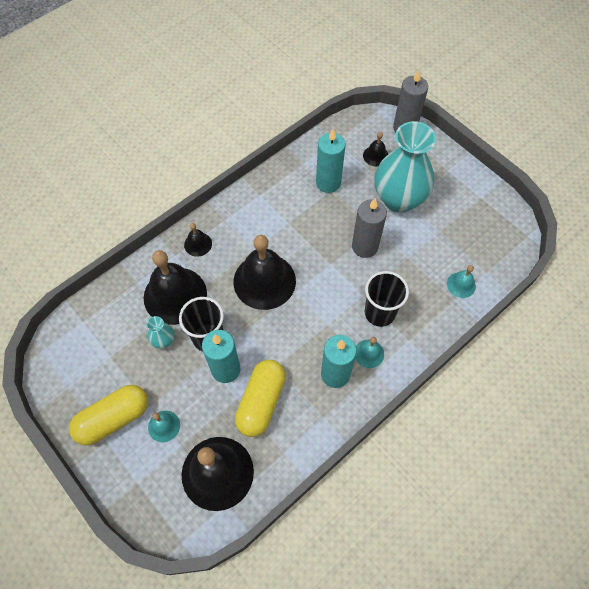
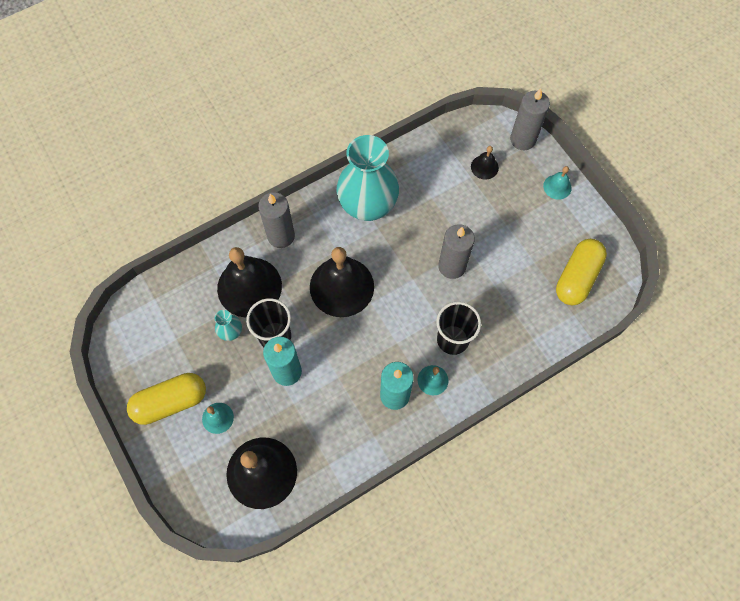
camera: 10 degrees right, 5 degrees up
(198, 244) = (281, 236): black bell -> grey candle
(261, 402) = (316, 410): yellow capsule -> yellow capsule (577, 277)
(328, 183) = (428, 190): turquoise candle -> none
(398, 199) = (498, 220): turquoise vase -> turquoise vase (367, 206)
(461, 285) = (543, 324): turquoise bell -> turquoise bell (557, 187)

